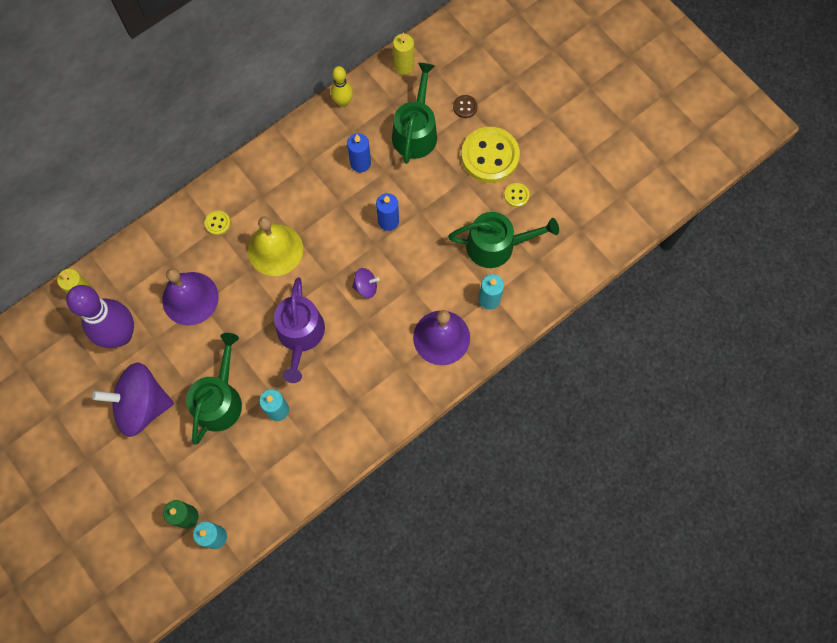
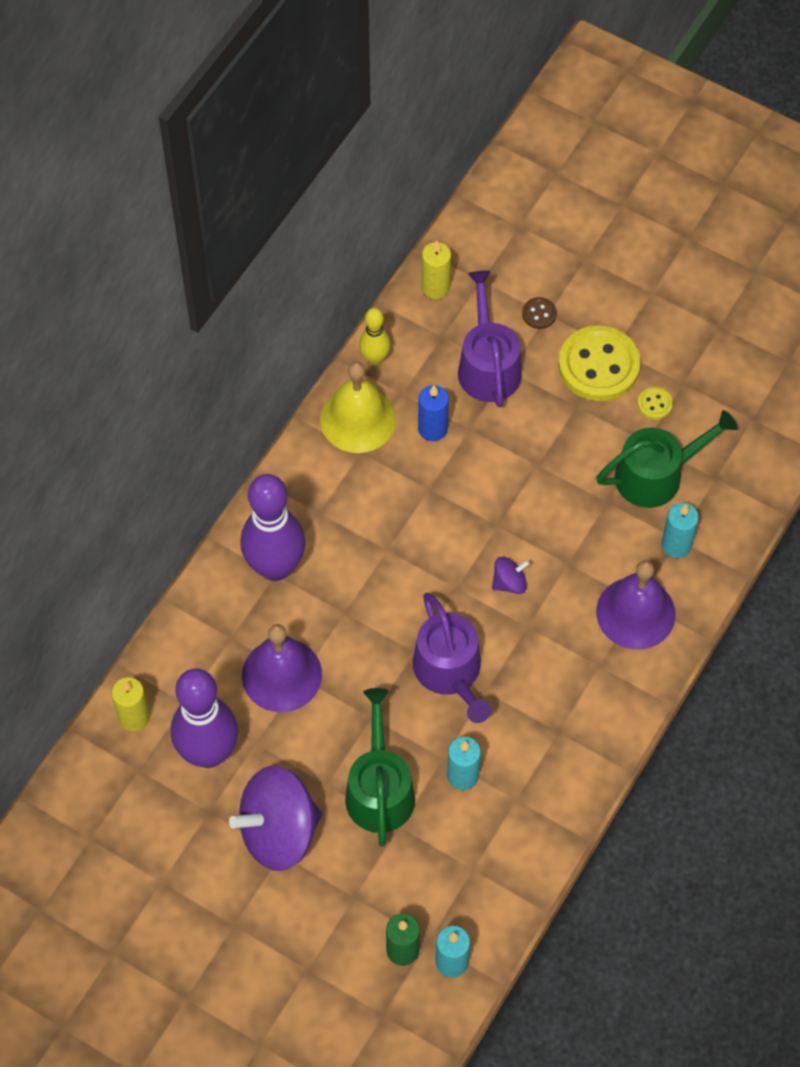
camera: 20 degrees left, 10 degrees down
(217, 223) = (275, 567): yellow button -> purple bowling pin
(275, 250) = (368, 575): yellow bell -> yellow bell (358, 419)
(388, 221) = (502, 490): blue candle -> none
(415, 131) = (488, 365): green watering can -> purple watering can

